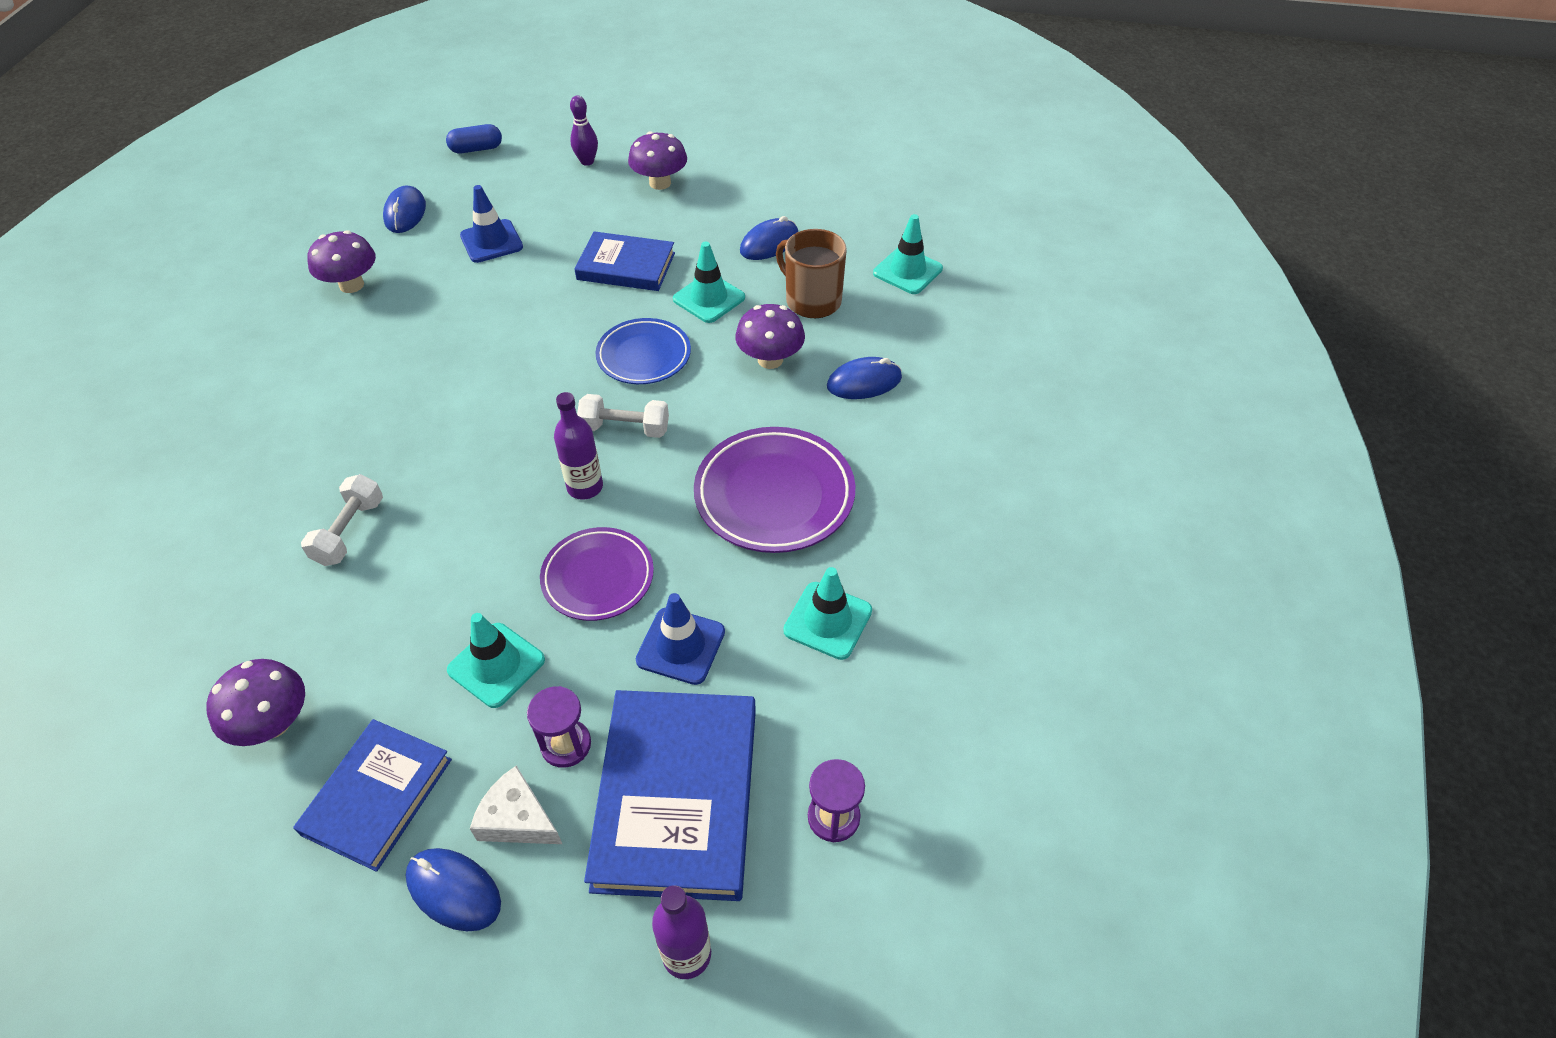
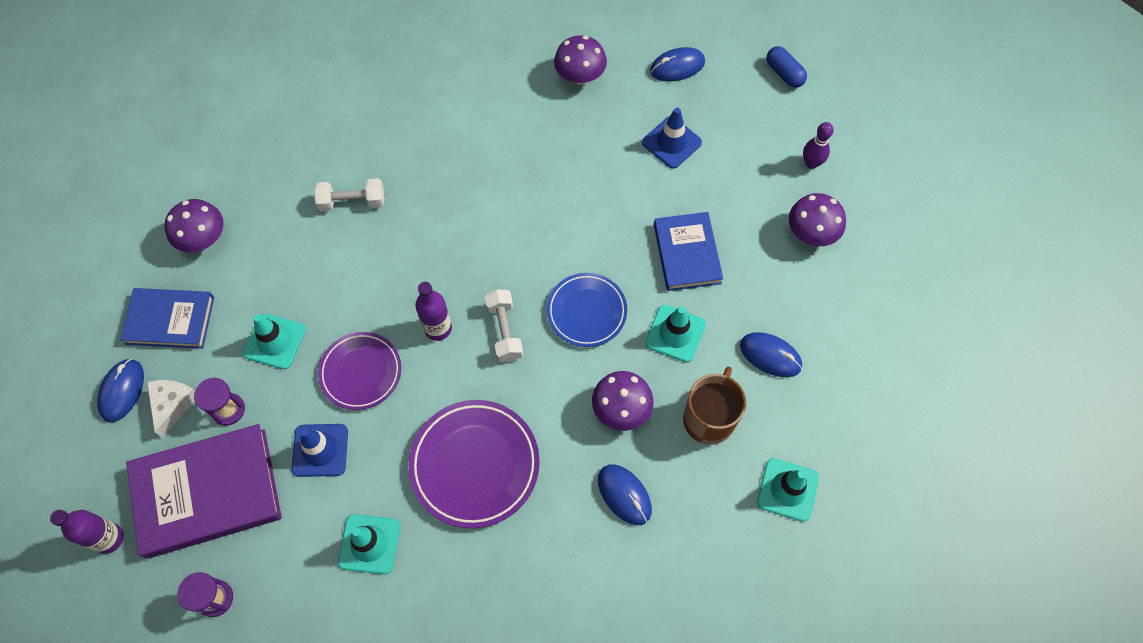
camera: 70 degrees right, 15 degrees up
(677, 797) = (207, 493): blue book -> purple book

